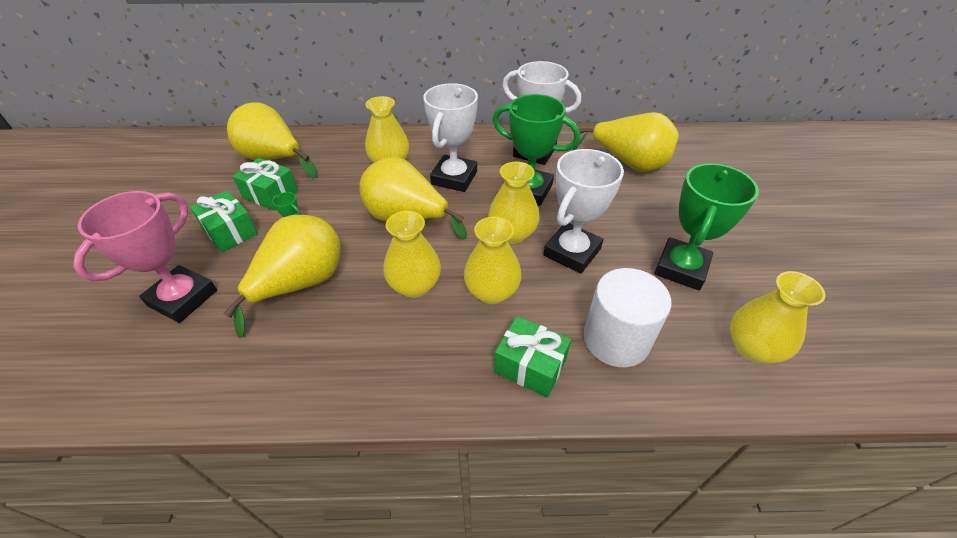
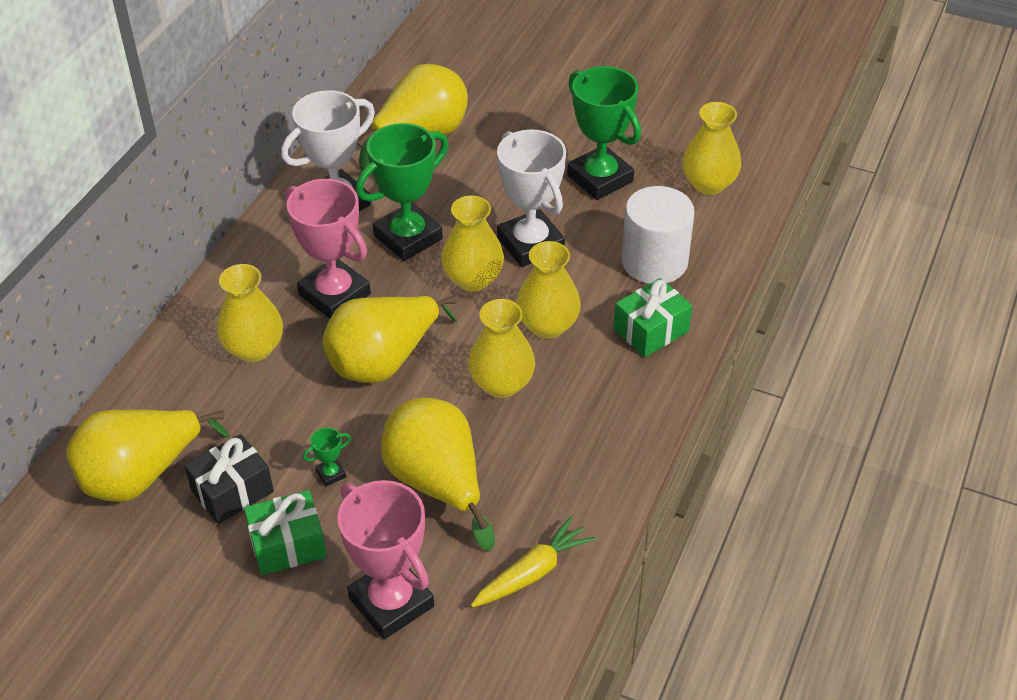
camera: 65 degrees left, 0 degrees up
(219, 374) = (532, 572): none -> yellow carrot
(271, 194) = (232, 491): green gift -> black gift
(454, 178) = (334, 294): white trophy -> pink trophy

